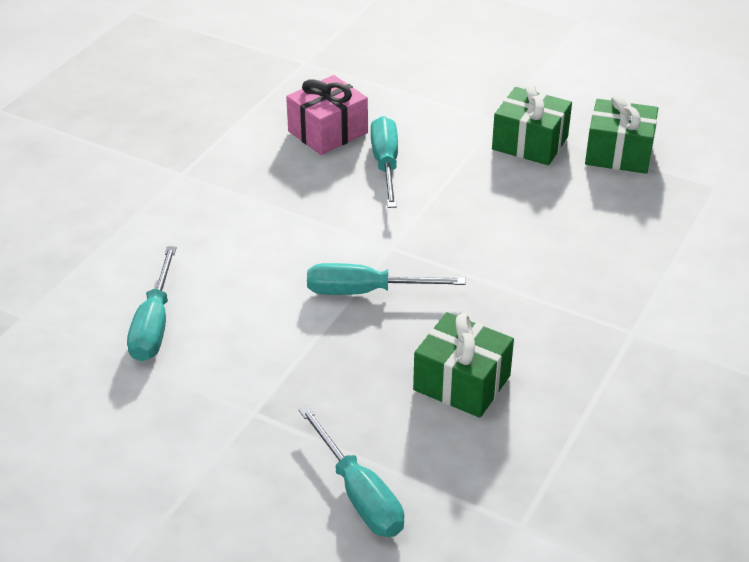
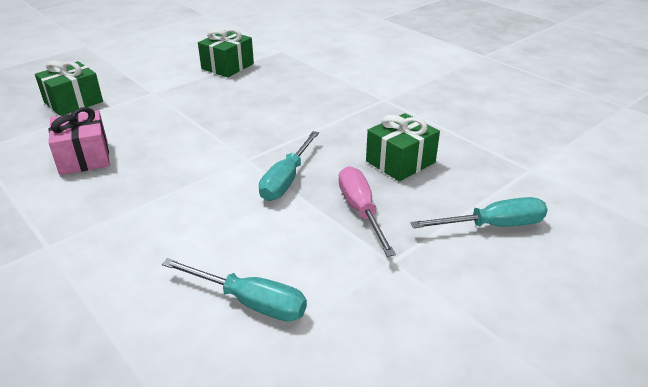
camera: 70 degrees left, 5 degrees down
(333, 368) = (360, 211): none -> pink screwdriver
(385, 164) = (152, 141): turquoise screwdriver -> none
(530, 143) = (188, 88): green gift -> green gift (73, 102)

